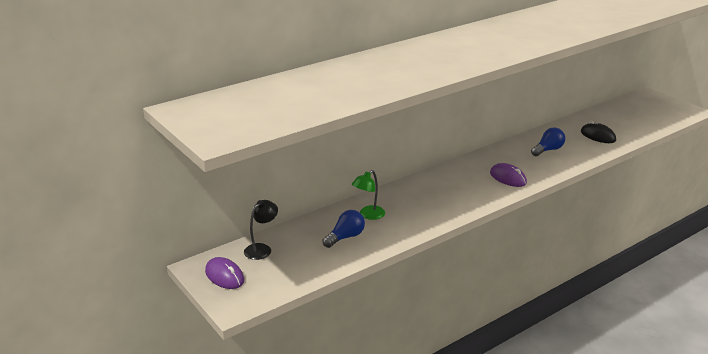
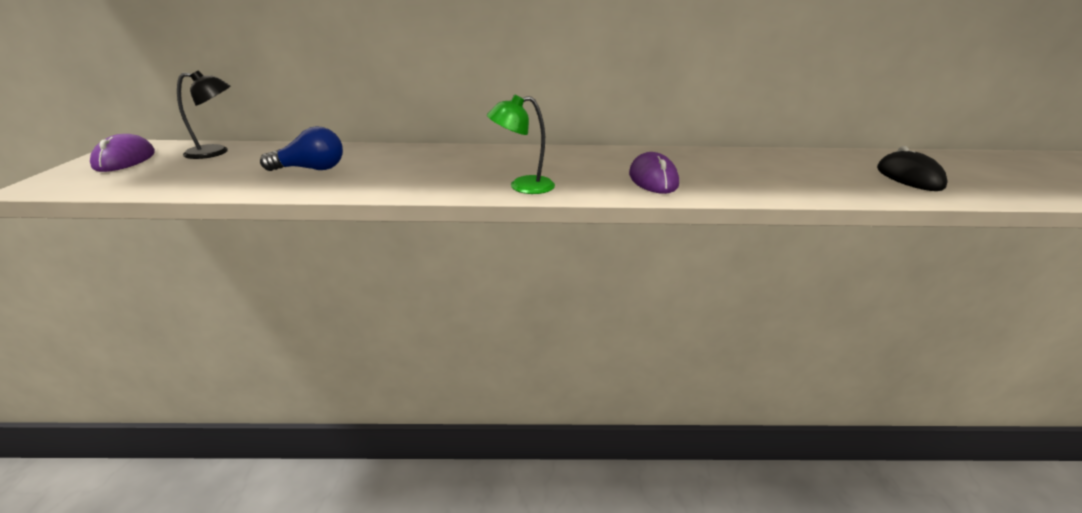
camera: 35 degrees right, 0 degrees up
(368, 215) = (386, 160): green lamp -> green lamp (522, 186)
(548, 150) = (780, 170): blue light bulb -> none

